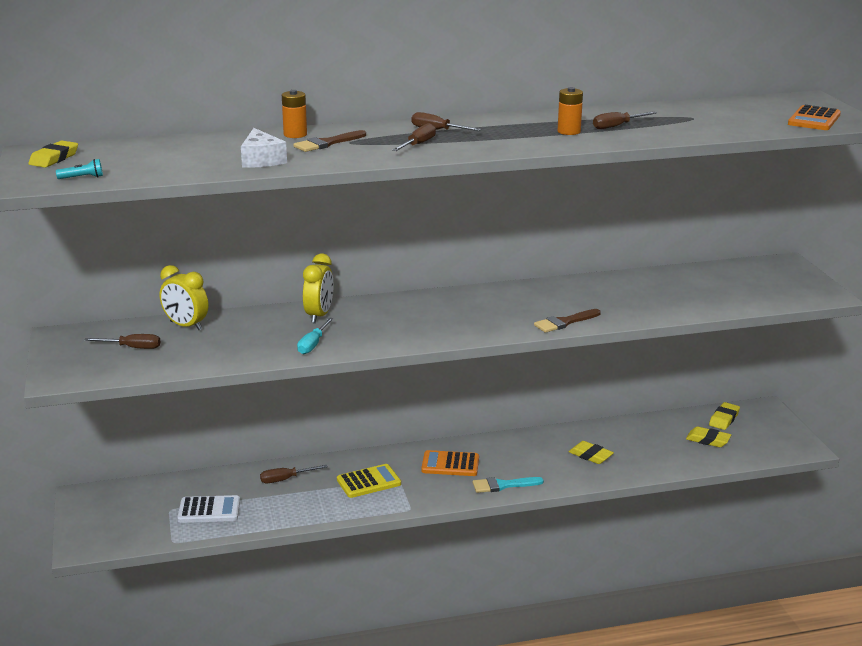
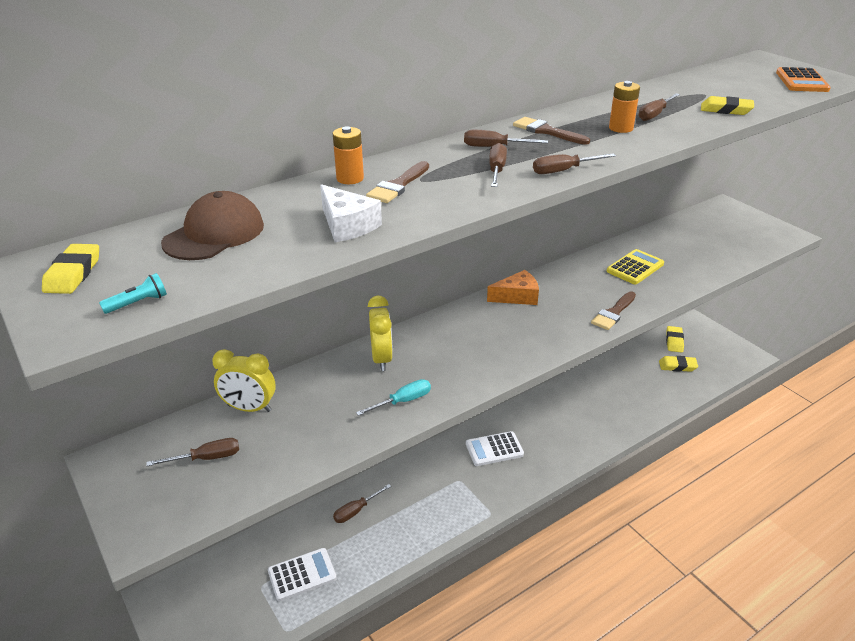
camera: 20 degrees left, 10 degrees up
(163, 152) = (214, 234): none -> brown cap
(313, 344) = (403, 401): turquoise screwdriver -> turquoise screwdriver turned 120 degrees counterclockwise
(368, 482) = (435, 491): yellow calculator -> yellow calculator (635, 268)
(450, 464) = (494, 449): orange calculator -> white calculator
(473, 151) = (563, 171): none -> brown screwdriver
(483, 296) = (517, 296): none -> orange cheese
(498, 126) = (546, 131): none -> brown brush
(503, 485) = (552, 461): turquoise brush -> none
(590, 456) = (601, 407): yellow eraser -> yellow eraser (726, 110)

